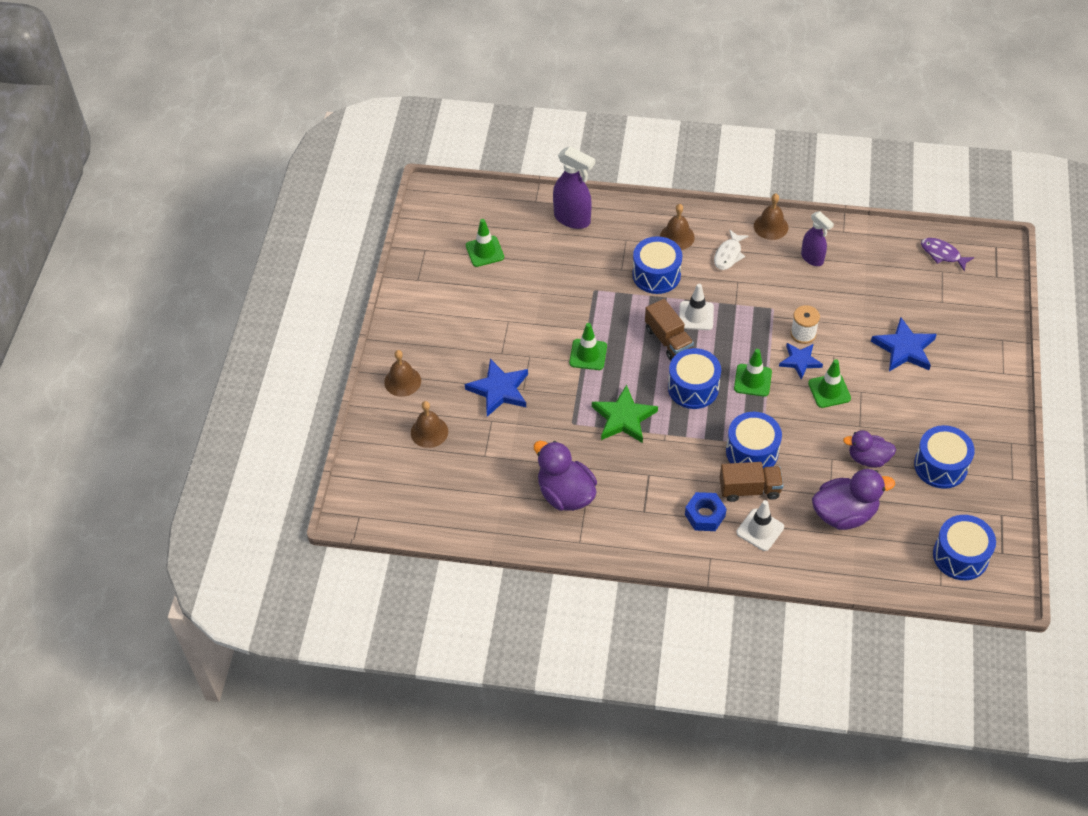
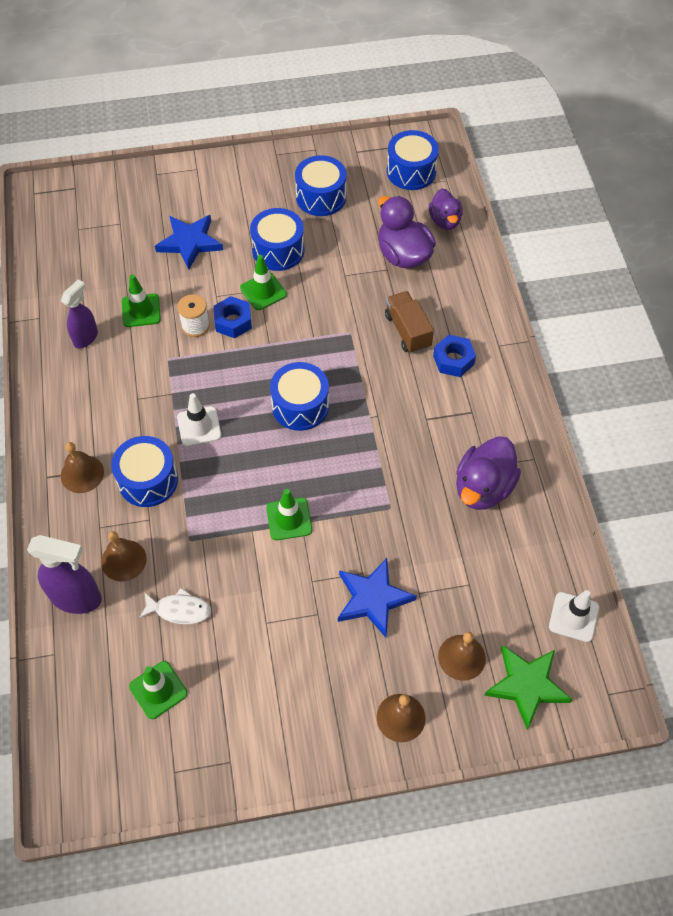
camera: 110 degrees left, 5 degrees up
(572, 219) = (77, 598): purple spray bottle -> purple spray bottle turned 90 degrees clockwise
(624, 418) = (364, 460): green star -> green star (526, 685)
(668, 340) = (242, 445): brown truck -> none
(728, 255) = (99, 415): white fish -> white fish (179, 610)
(752, 380) = (272, 356): green traffic cone -> green traffic cone (141, 310)
(752, 452) = (362, 338): blue drum -> blue drum (278, 250)
(760, 530) = (449, 313): white traffic cone -> white traffic cone (573, 617)
(771, 226) = (45, 384): brown bell -> brown bell (123, 560)
(800, 361) = (233, 321): blue star -> blue nut
(868, 458) = (333, 248): purple duck -> purple duck (445, 221)
(942, 254) = (54, 232): purple fish -> none

